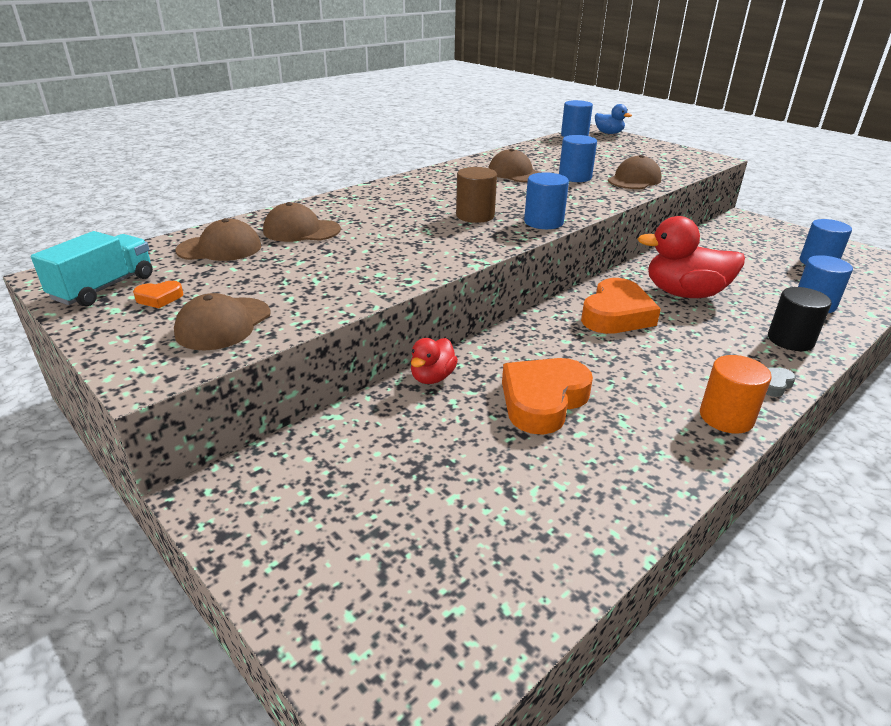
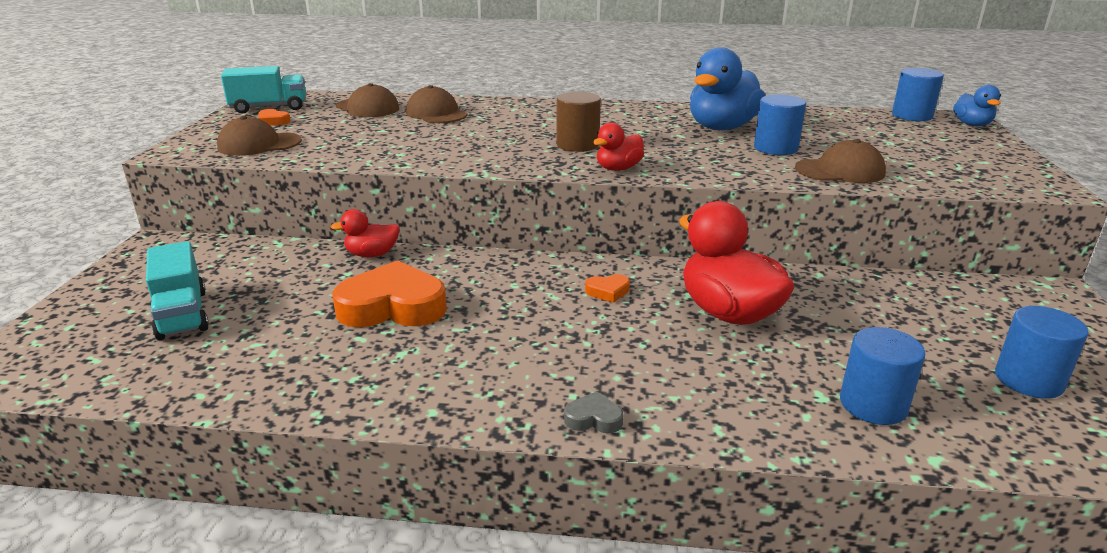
camera: 50 degrees right, 5 degrees down
(421, 520) = (182, 314): none -> turquoise truck
(515, 173) = (722, 128): brown cap -> blue duck
(543, 222) = (618, 169): blue cylinder -> red duck
(616, 315) = (608, 291): orange heart -> orange heart, size x0.43
(726, 417) = (480, 405): orange cylinder -> none
(790, 340) = (729, 407): black cylinder -> none

